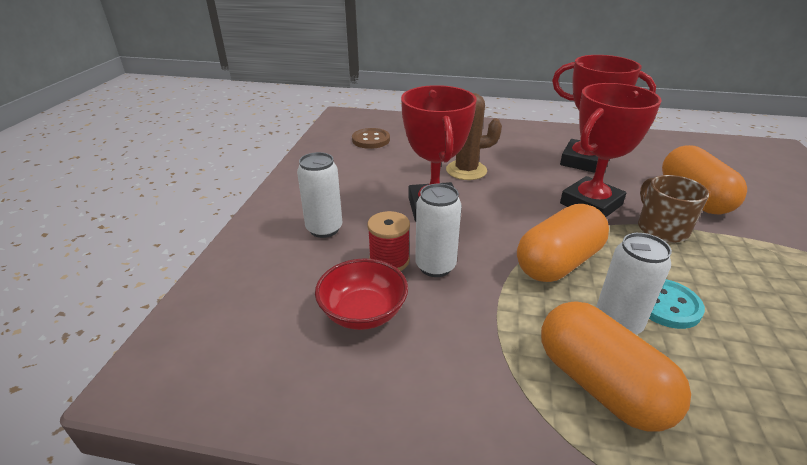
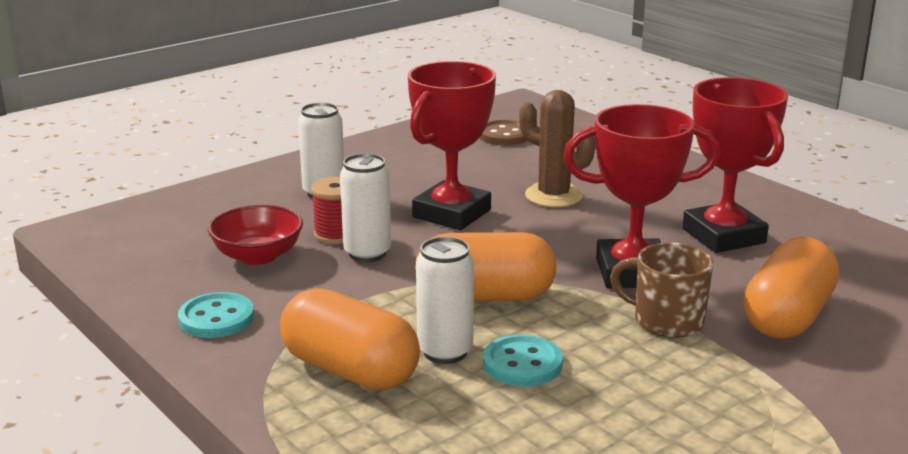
camera: 40 degrees right, 10 degrees down
(430, 401) = (216, 318): none -> turquoise button
(600, 385) = (350, 370): orange capsule -> orange capsule turned 60 degrees counterclockwise
(661, 229) = (666, 321): brown mug -> brown mug turned 90 degrees counterclockwise

